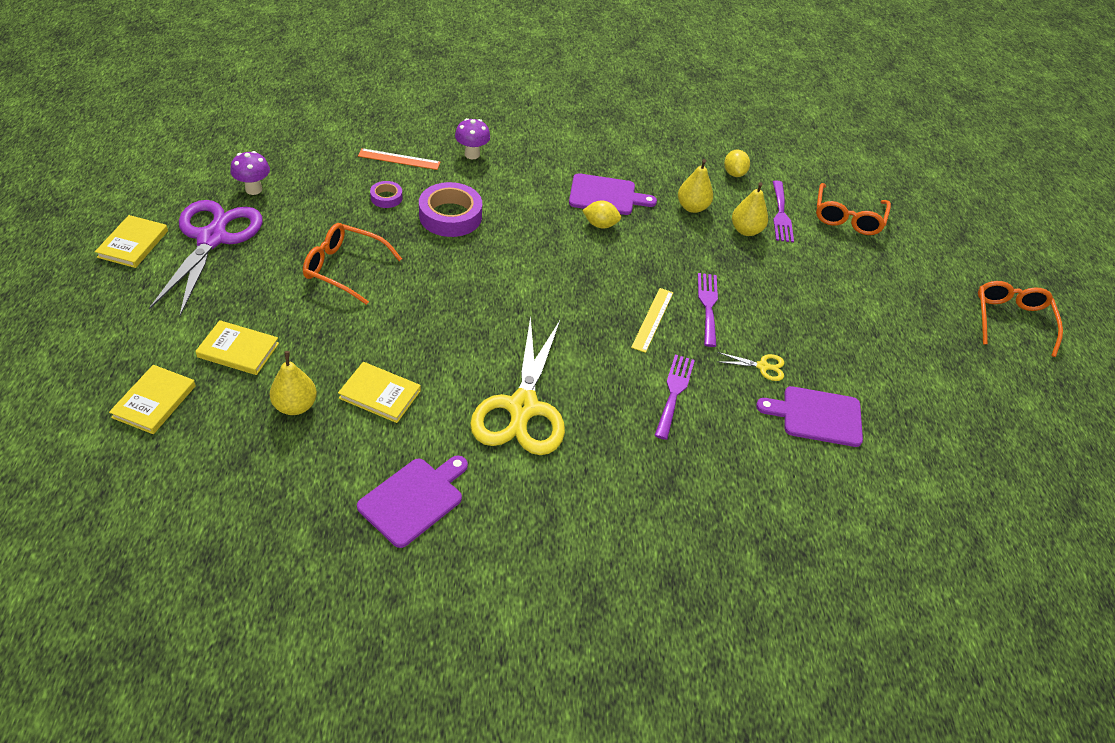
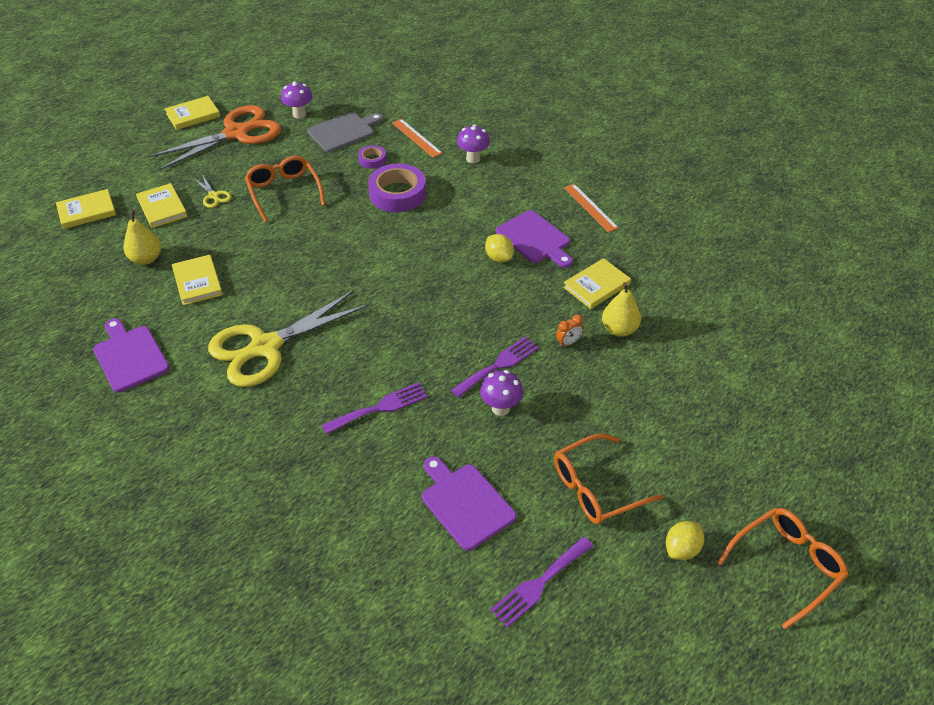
camera: 50 degrees right, 0 degrees up
(212, 239) = (236, 133): purple scissors -> orange scissors
(322, 185) = (343, 131): none -> grey cutting board
(414, 499) = (129, 356): purple cutting board -> purple cutting board turned 120 degrees counterclockwise
(611, 150) = (590, 207): none -> orange ruler
(653, 319) = (439, 348): yellow ruler -> none
(692, 207) = (596, 286): yellow pear -> yellow book
(728, 260) = (568, 342): none -> orange clock
(734, 173) = (677, 279): yellow lemon -> yellow lemon (681, 549)
(750, 335) = (500, 408): none -> purple mushroom
(762, 366) = (475, 437): yellow scissors -> yellow scissors (213, 196)
(781, 214) = (673, 335): purple fork -> purple fork (539, 583)
(847, 217) = (740, 374): orange glasses -> orange glasses (596, 488)

